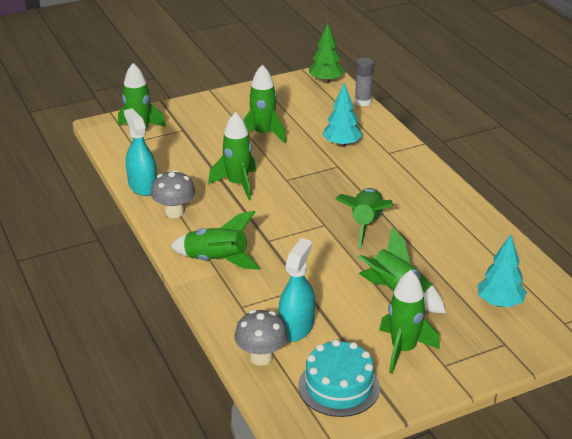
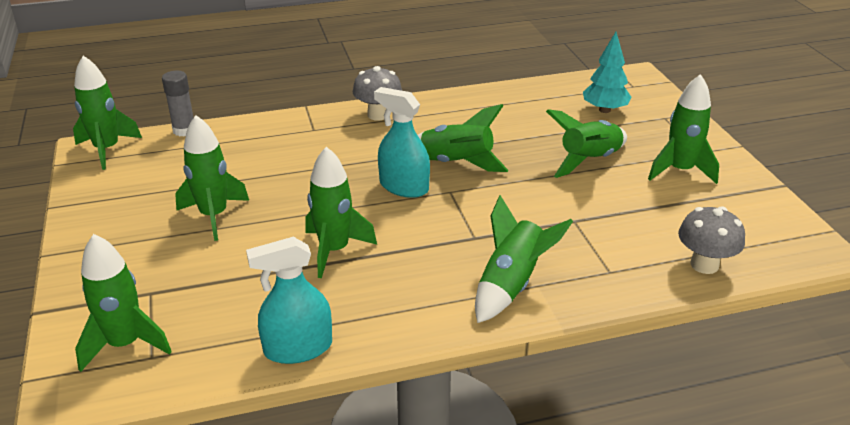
camera: 80 degrees left, 0 degrees up
(174, 212) = (384, 317): grey mushroom -> grey mushroom (378, 115)
(296, 327) = (648, 233): turquoise spray bottle -> turquoise spray bottle (404, 187)
(326, 81) = (107, 150): green tree -> green rocket
(339, 386) = (744, 217): turquoise cake -> none
(342, 144) = (277, 158): turquoise tree -> none

